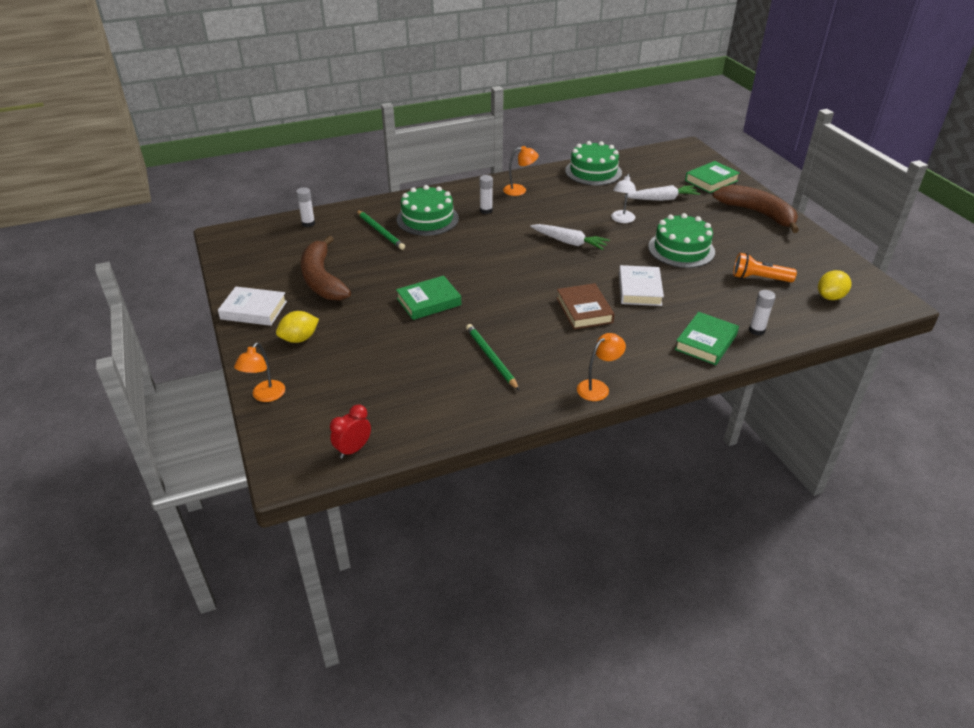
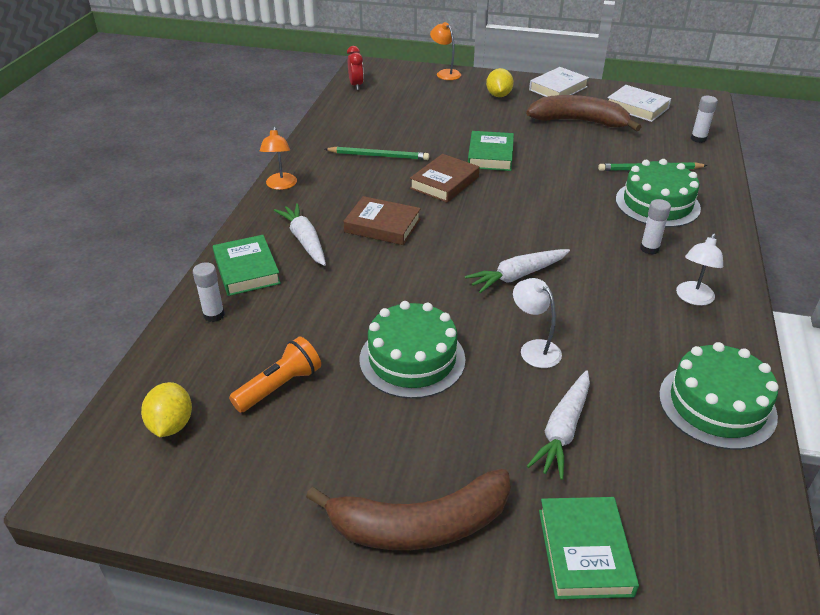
camera: 125 degrees right, 0 degrees up
(495, 307) = (444, 183): none -> brown book
(520, 190) = (693, 298): orange lamp -> white lamp
(639, 289) = (373, 277): white book -> white book (637, 107)
(645, 335) = (304, 240): none -> white carrot

